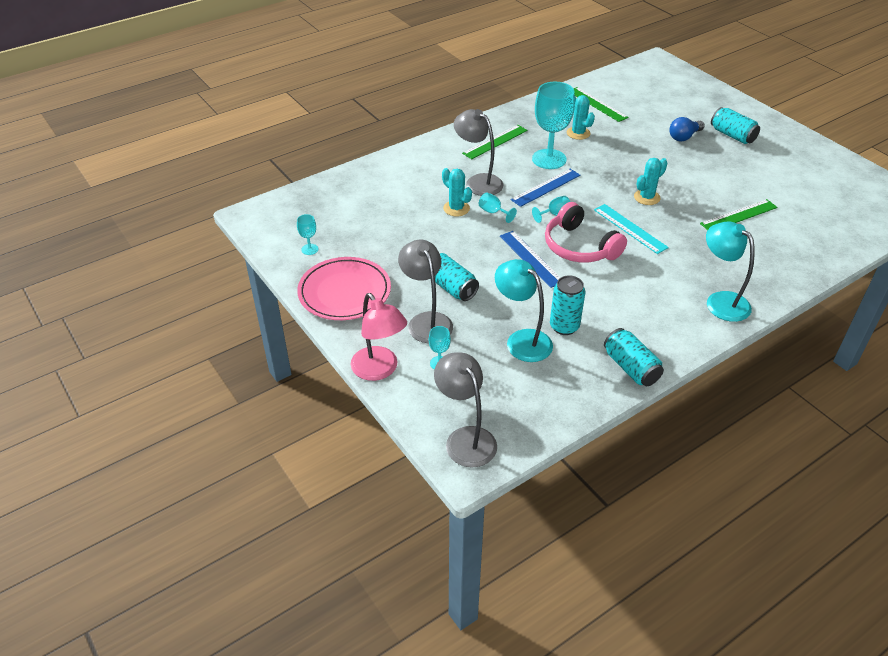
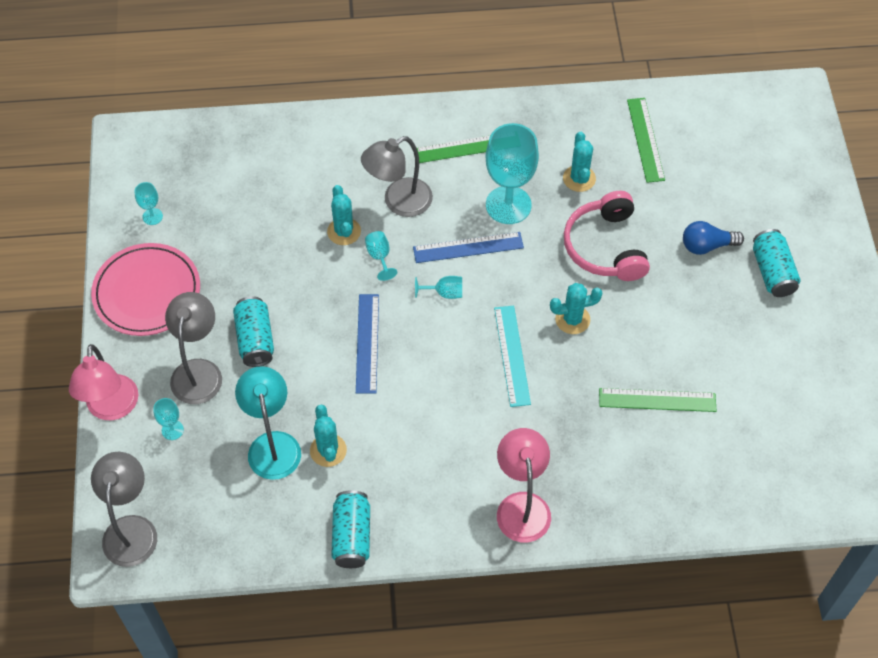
camera: 30 degrees right, 15 degrees up
(478, 182) = (399, 202): grey lamp -> grey lamp turned 105 degrees counterclockwise
(564, 326) = (328, 450): turquoise can -> turquoise cactus
(579, 247) = (432, 353): pink headphones -> pink headphones (605, 247)
(720, 301) = (522, 505): turquoise lamp -> pink lamp

